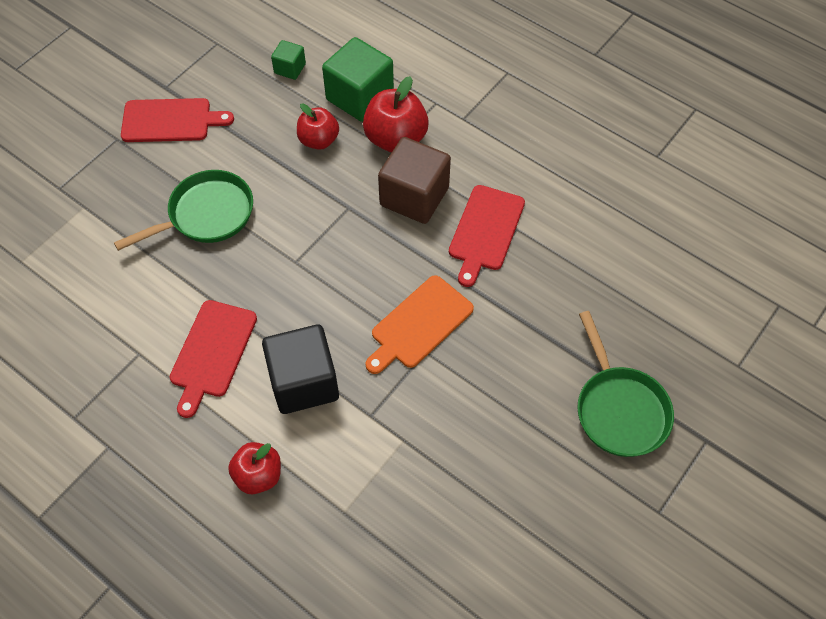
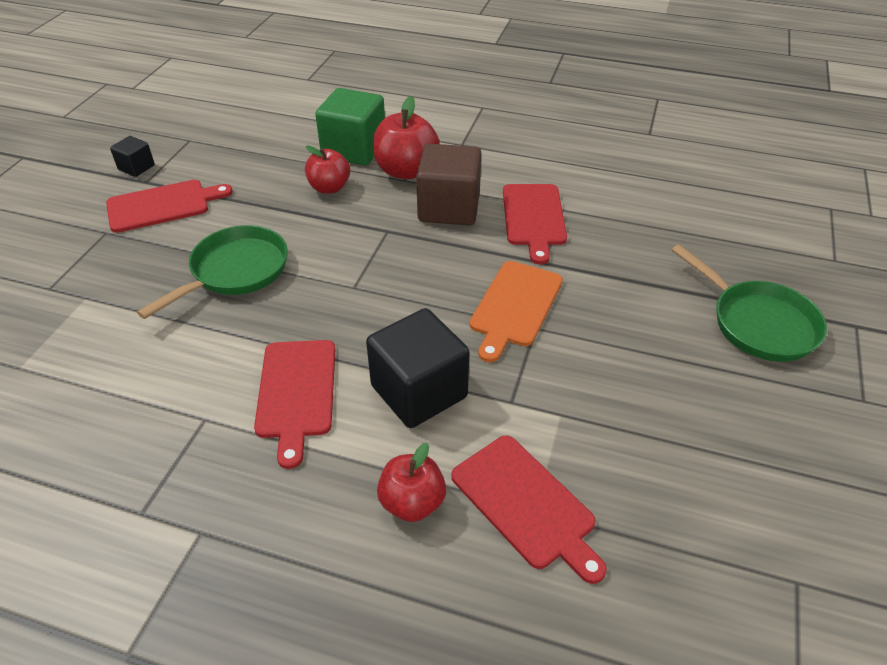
camera: 20 degrees left, 15 degrees down
(161, 67) = (136, 167): none -> black cube
(290, 68) = (273, 143): green cube -> none
(338, 506) = (526, 504): none -> red cutting board

